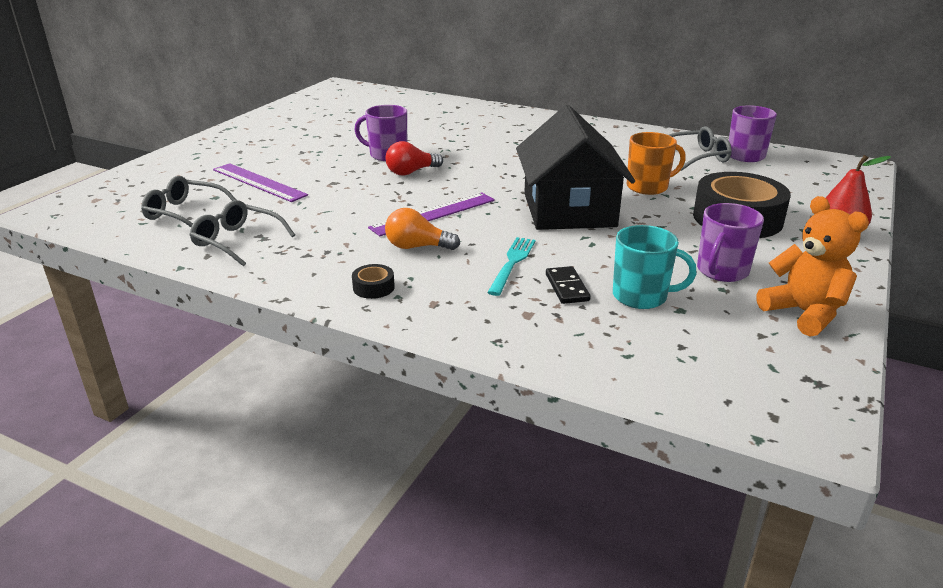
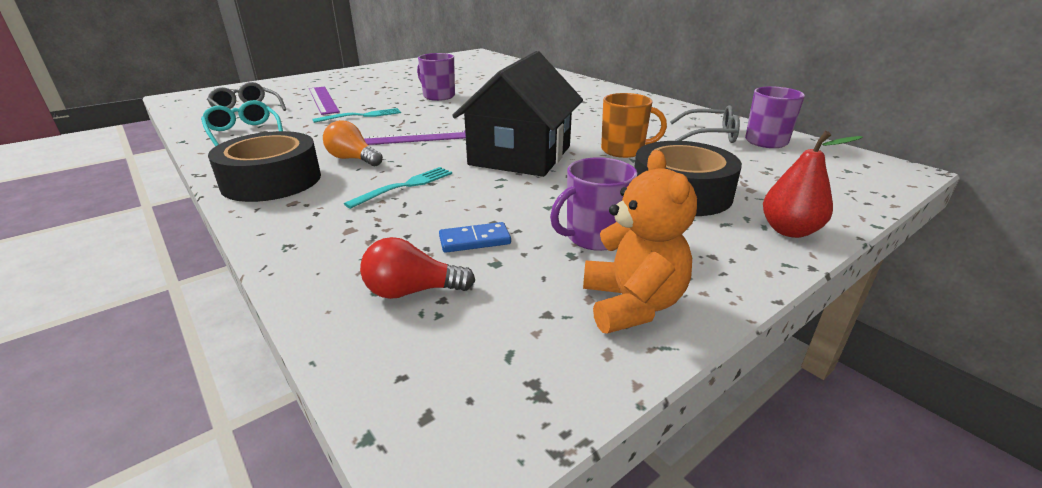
camera: 25 degrees right, 0 degrees up
(237, 241) = (244, 132): grey glasses -> turquoise glasses
(342, 195) = (362, 116): none -> turquoise fork
(373, 287) = (271, 180): black tape -> black tape, size x2.47
(411, 172) = (436, 109): red light bulb -> red light bulb (412, 291)
(567, 287) = (418, 216): black domino -> none
(641, 296) = (475, 240): turquoise mug -> blue domino

